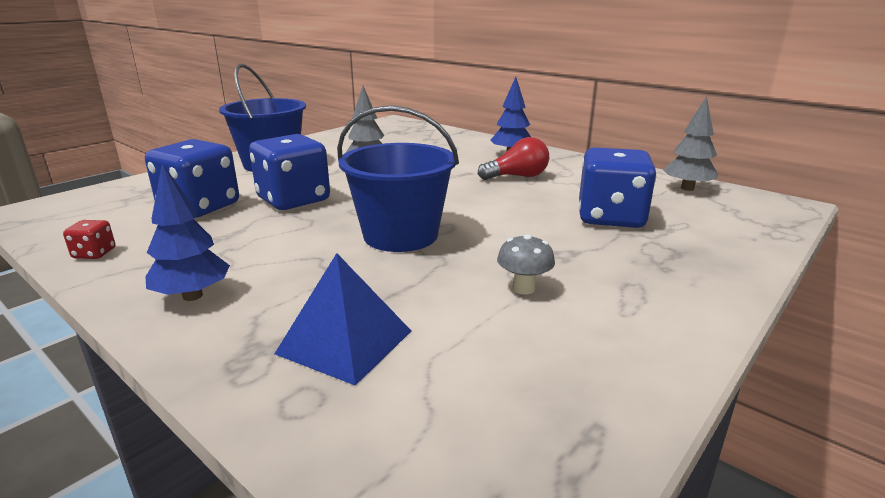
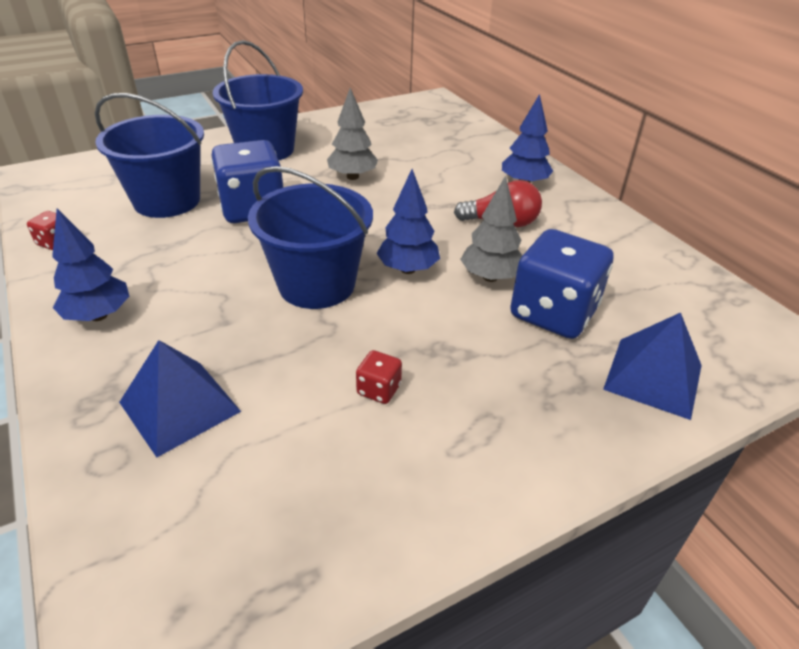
camera: 20 degrees right, 15 degrees up
(199, 207) = (167, 201): blue dice -> blue bucket
(471, 213) = (408, 269): none -> blue tree
(523, 288) = (379, 389): grey mushroom -> red dice
(687, 188) = (691, 287): grey tree -> grey tree (490, 277)
(718, 237) = (653, 377): none -> blue pyramid

